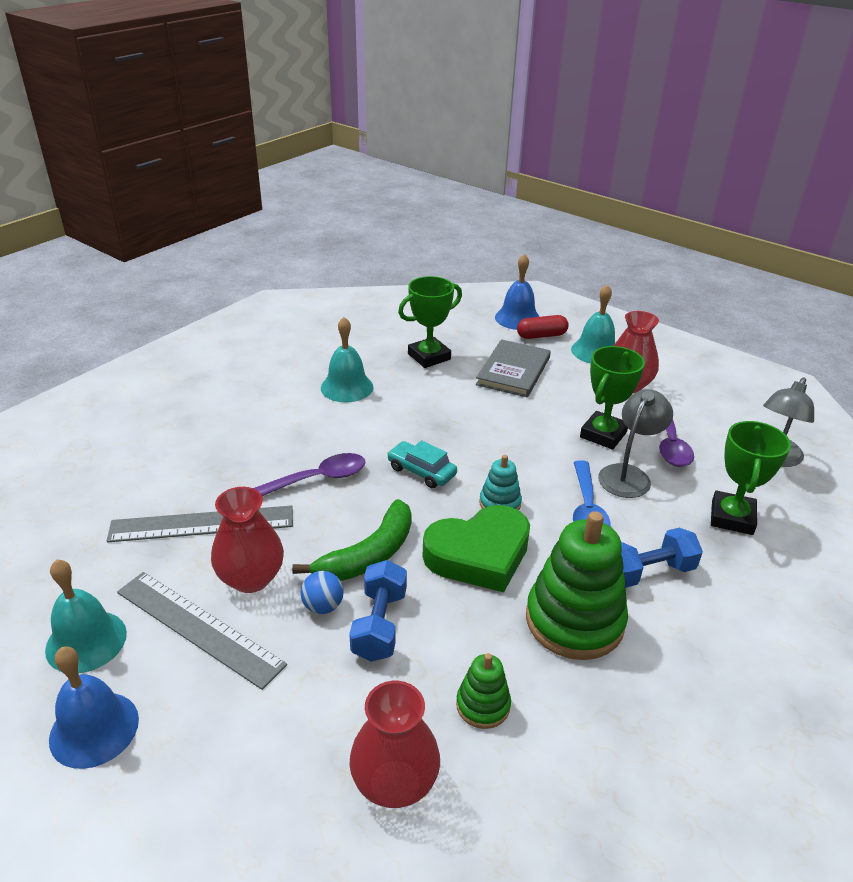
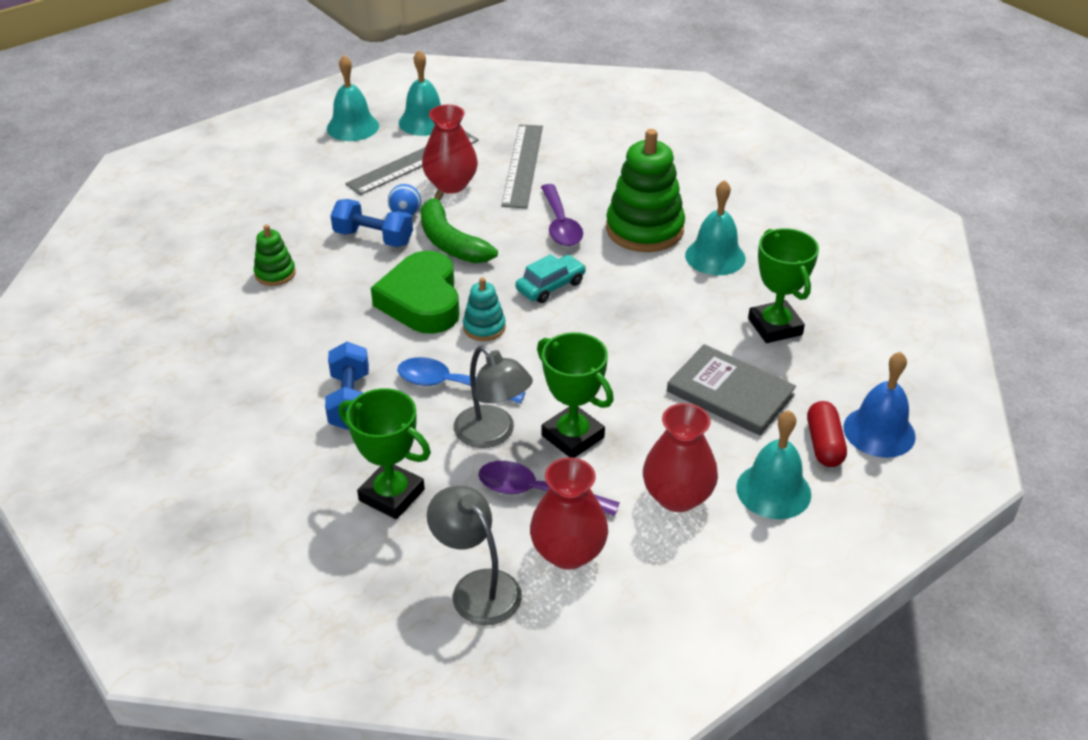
camera: 105 degrees right, 5 degrees up
(94, 729) = (352, 127): blue bell -> turquoise bell
(395, 782) = (244, 228): red vase -> red vase (568, 552)
(574, 620) = (322, 338): green stacking toy -> green stacking toy (644, 229)

